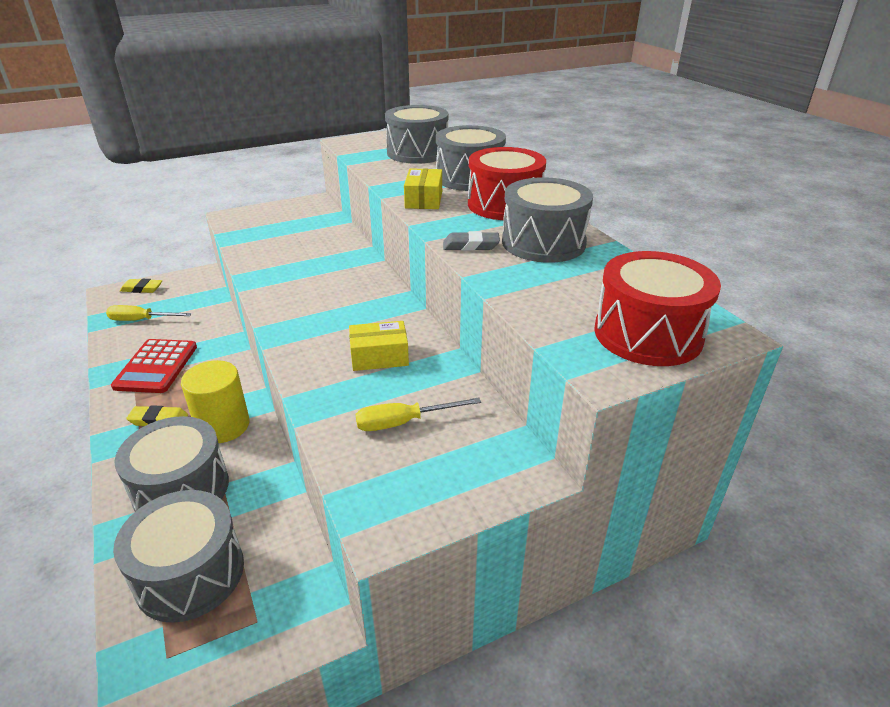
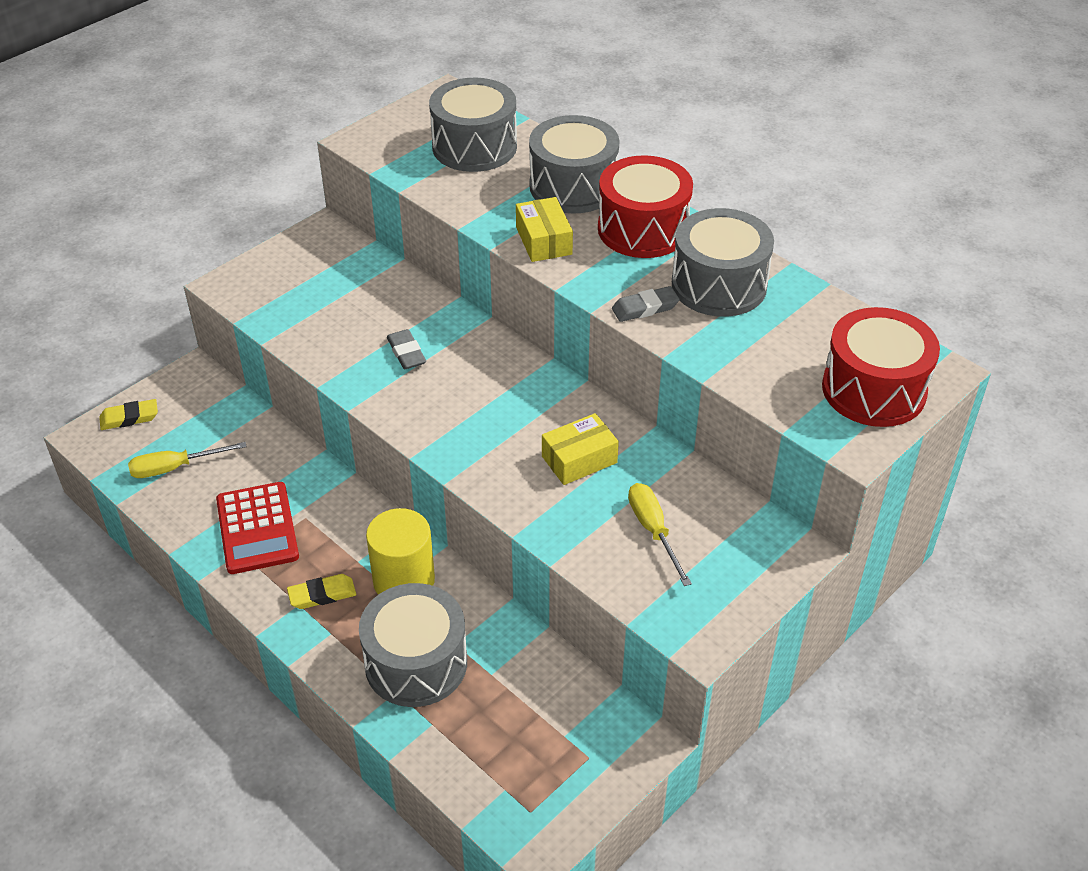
camera: 20 degrees left, 10 degrees up
(190, 573) = (494, 738): grey drum -> none
(308, 268) = (406, 353): none -> grey eraser
(403, 422) = (653, 530): yellow screwdriver -> yellow screwdriver turned 105 degrees clockwise

